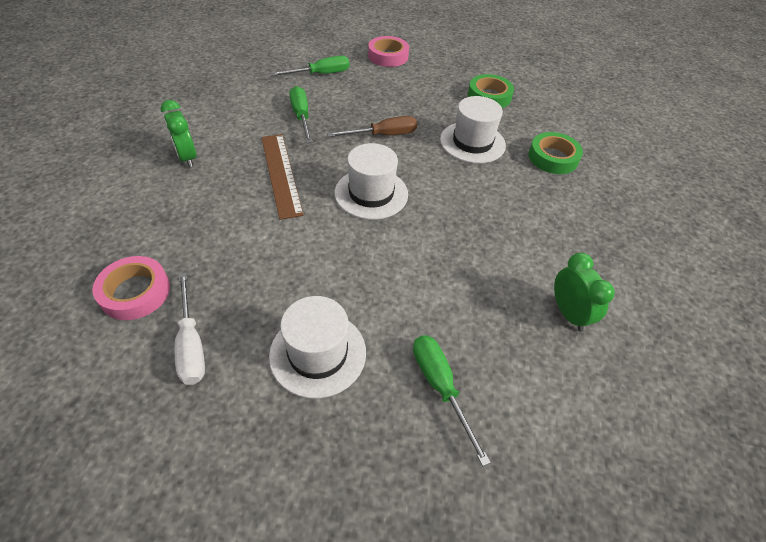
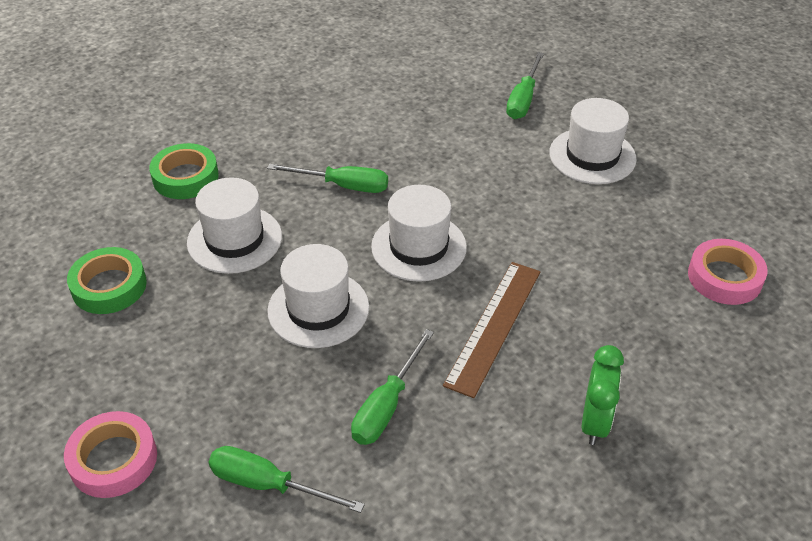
camera: 135 degrees left, 5 degrees down
(191, 344) = (689, 211): white screwdriver -> none
(383, 135) = (318, 309): brown screwdriver -> white hat
(465, 205) = (343, 186): none -> green screwdriver
(568, 313) = (382, 84): green clock -> none

